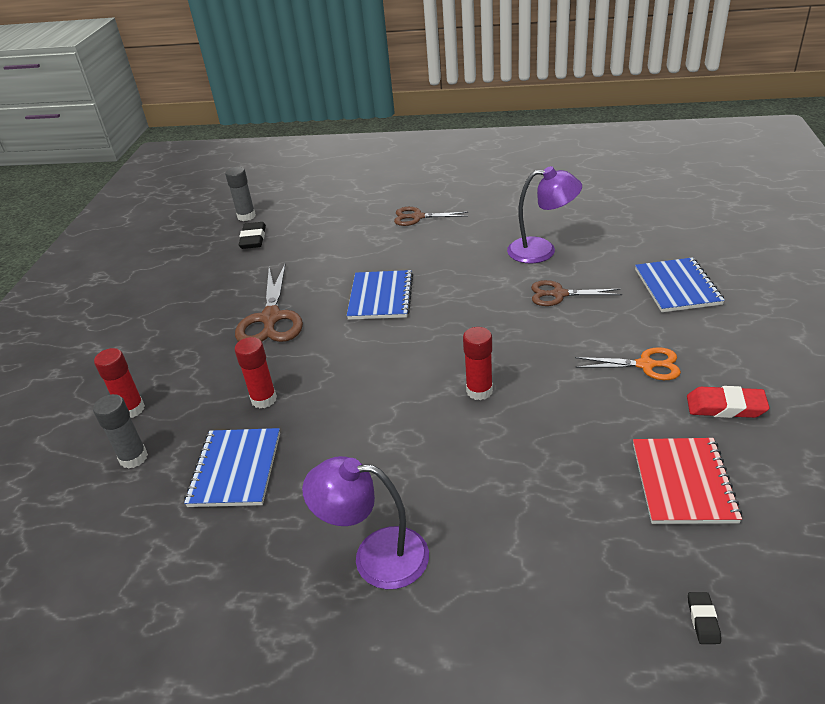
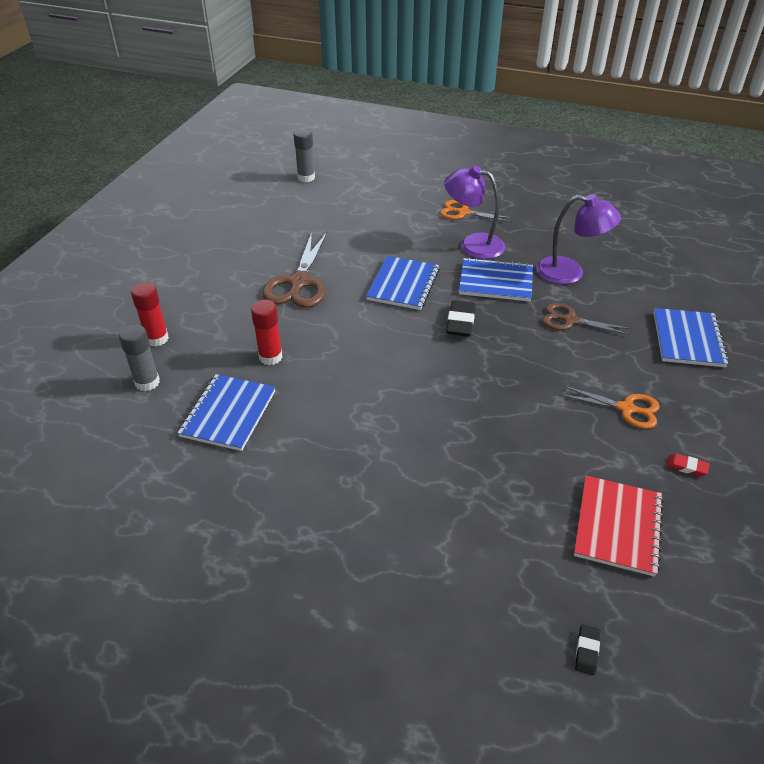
camera: 10 degrees right, 5 degrees up
(253, 239) = (305, 201): black eraser -> black eraser (460, 322)
(375, 556) = (323, 520): purple lamp -> purple lamp (473, 244)
(417, 217) = (463, 213): brown scissors -> orange scissors
(472, 274) = (495, 281): none -> blue notebook
(479, 391) = (462, 396): red glue stick -> none
(725, 407) = (686, 467): red eraser -> red eraser, size x0.55

